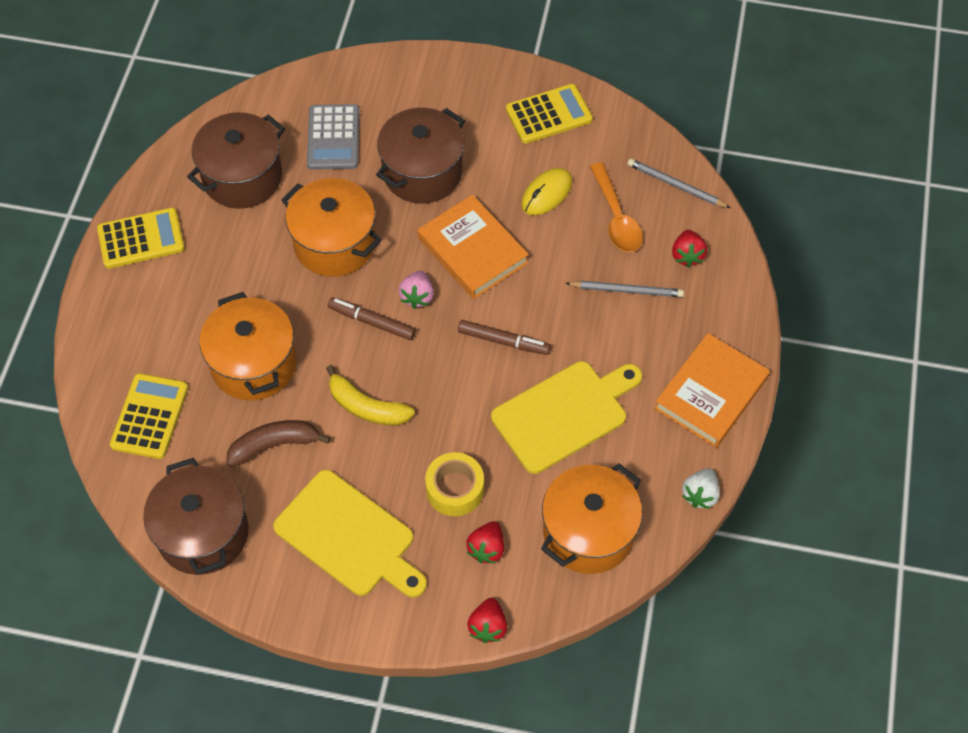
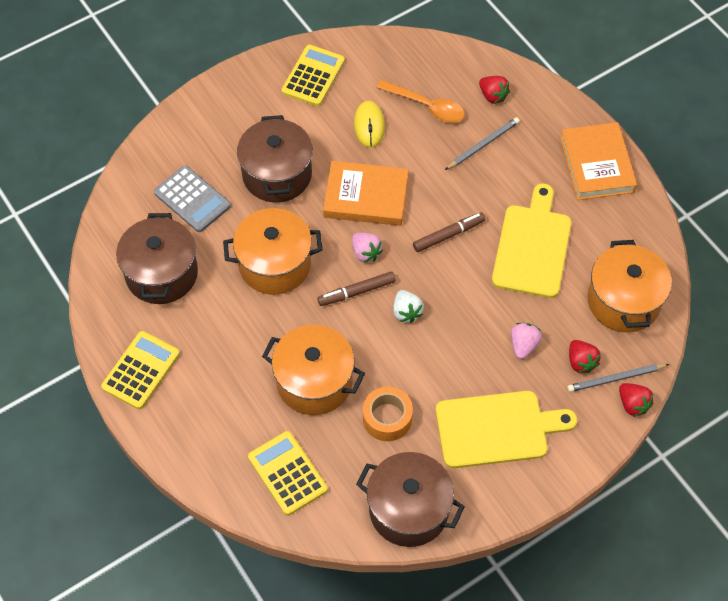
camera: 45 degrees left, 0 degrees up
(274, 445) = (387, 418): brown banana -> orange tape
(367, 407) = (415, 345): yellow banana -> none
(455, 489) = (523, 345): yellow tape -> pink strawberry
(676, 185) = (439, 59): grey pencil -> grey pencil (616, 379)
(700, 494) = (656, 226): white strawberry -> white strawberry (406, 312)

